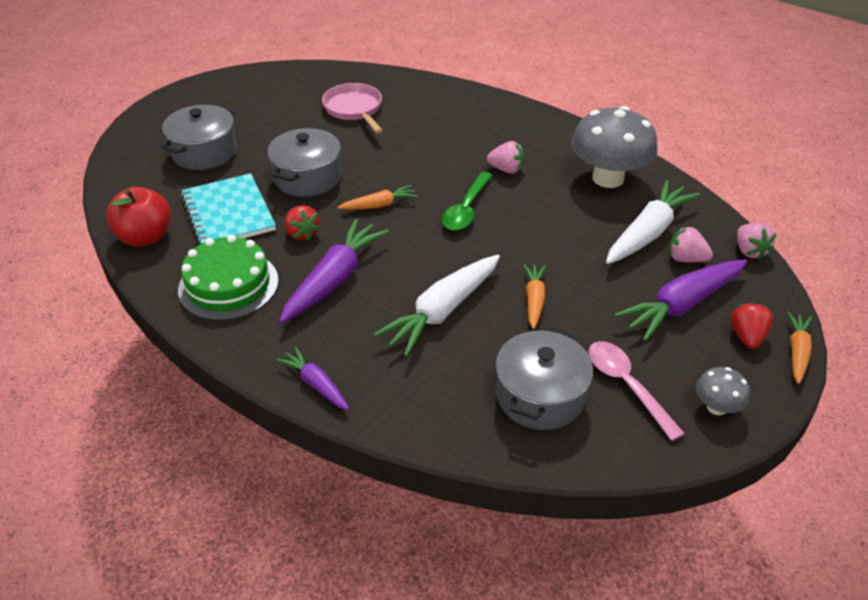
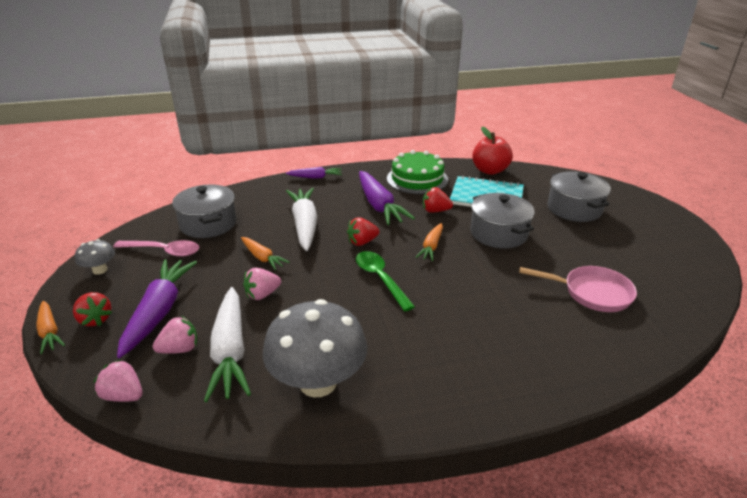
camera: 130 degrees right, 10 degrees down
(424, 250) = (362, 242): none -> red strawberry
(506, 169) = (405, 327): pink strawberry -> pink strawberry (262, 294)

